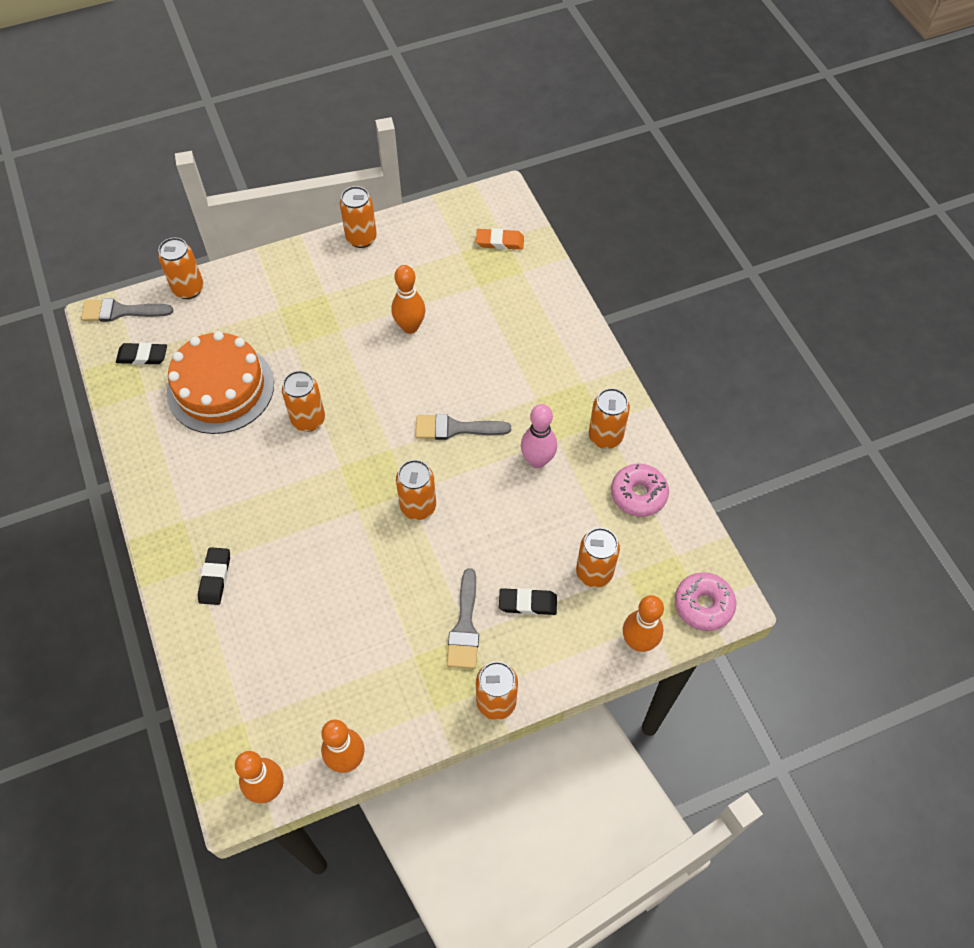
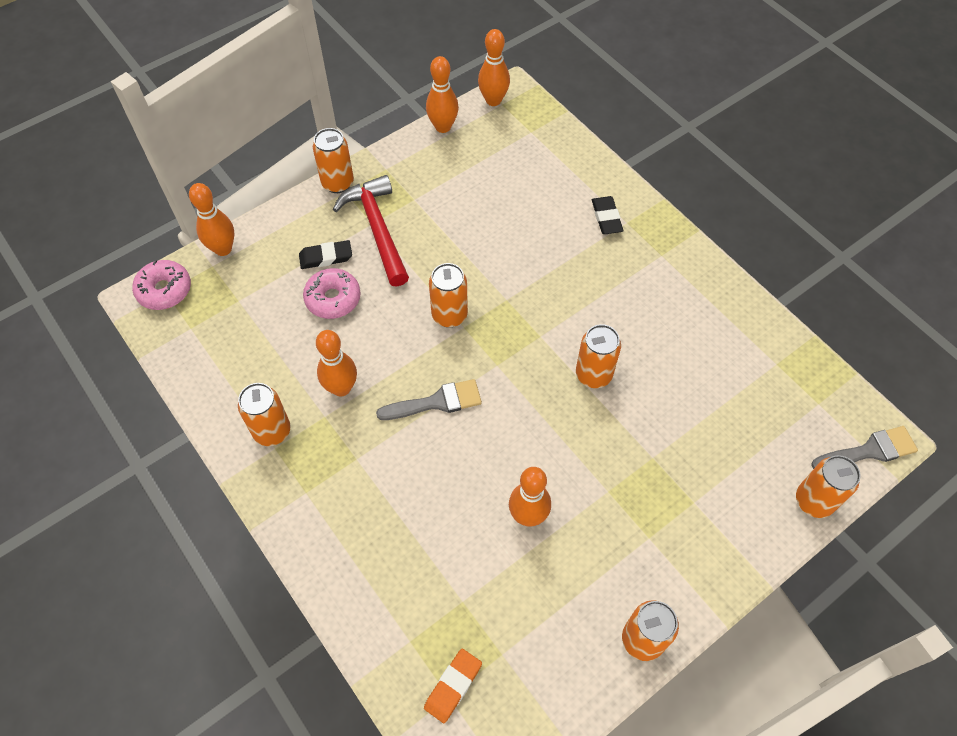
camera: 165 degrees right, 0 degrees up
(142, 356) = (807, 403): black eraser -> none
(220, 388) = (702, 387): orange cake -> none
(465, 626) = (377, 229): grey brush -> red hammer
(500, 242) = (453, 686): orange eraser -> orange eraser turned 45 degrees counterclockwise
(537, 460) = (341, 388): pink bowling pin -> orange bowling pin
(594, 573) = (268, 295): orange can -> none
(638, 494) = (231, 377): pink donut -> pink donut (333, 299)

